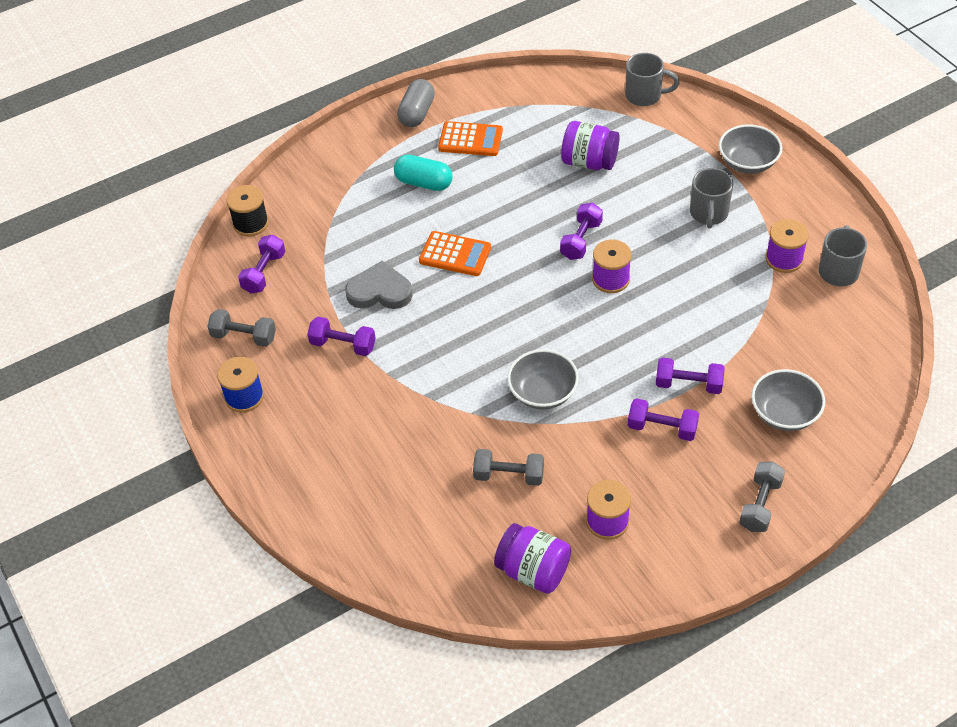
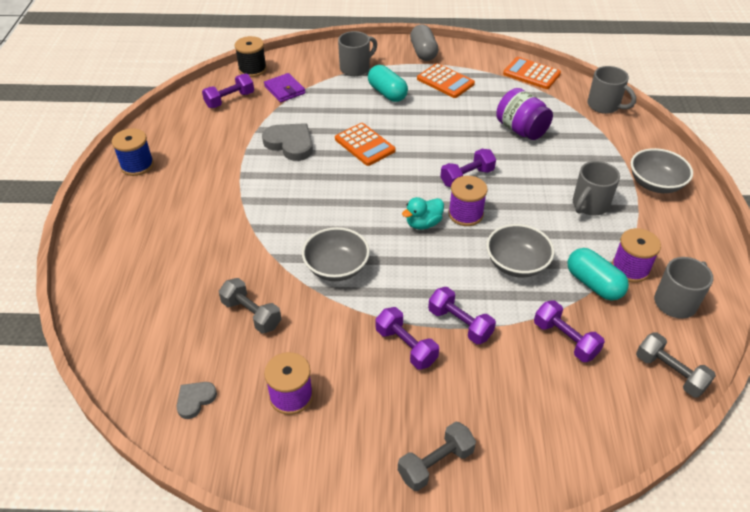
camera: 30 degrees right, 5 degrees down
(244, 336) = (177, 130): grey dumbbell -> grey dumbbell (669, 373)
(312, 231) = (284, 90): none -> purple wallet
(343, 345) = (231, 165): purple dumbbell -> purple dumbbell (565, 339)
(363, 167) = (355, 68): none -> grey mug
(416, 113) = (423, 52): grey capsule -> grey capsule turned 60 degrees counterclockwise
(533, 571) = (195, 400): purple jar -> grey heart
(548, 89) = (531, 74): none -> orange calculator
(581, 308) = (423, 223): none -> turquoise duck
(765, 289) = (593, 284): none -> turquoise capsule
(784, 413) = (527, 395): grey bowl -> grey bowl (516, 264)

